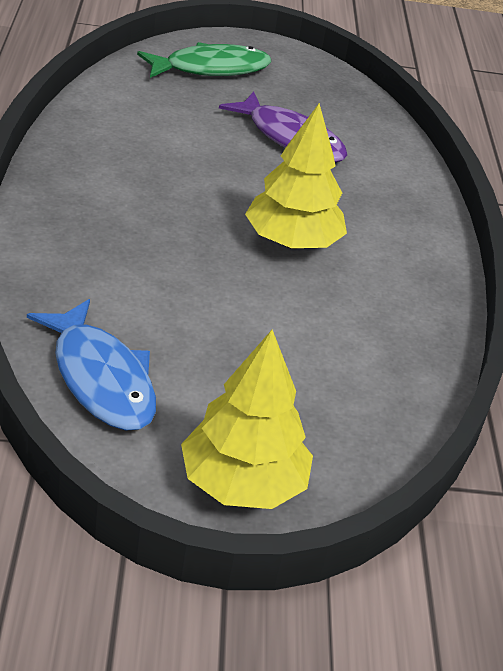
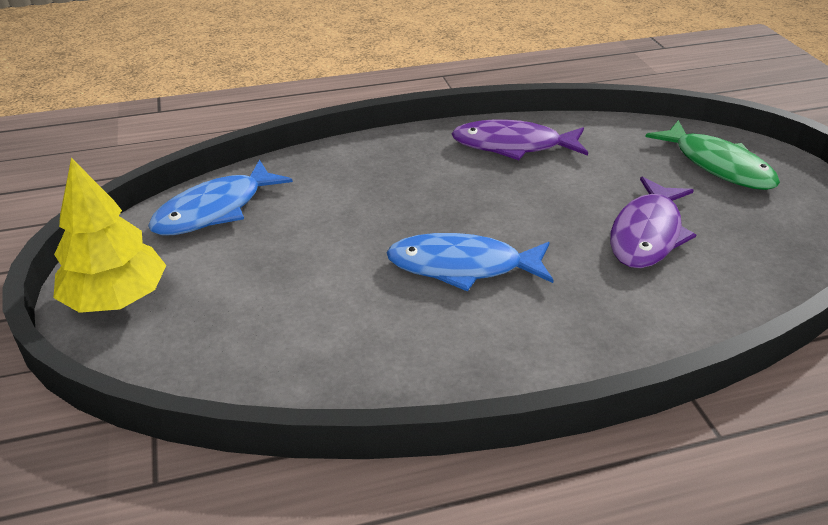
camera: 80 degrees right, 0 degrees up
(103, 149) = (513, 146): none -> purple fish
(292, 242) = (462, 266): yellow tree -> blue fish

